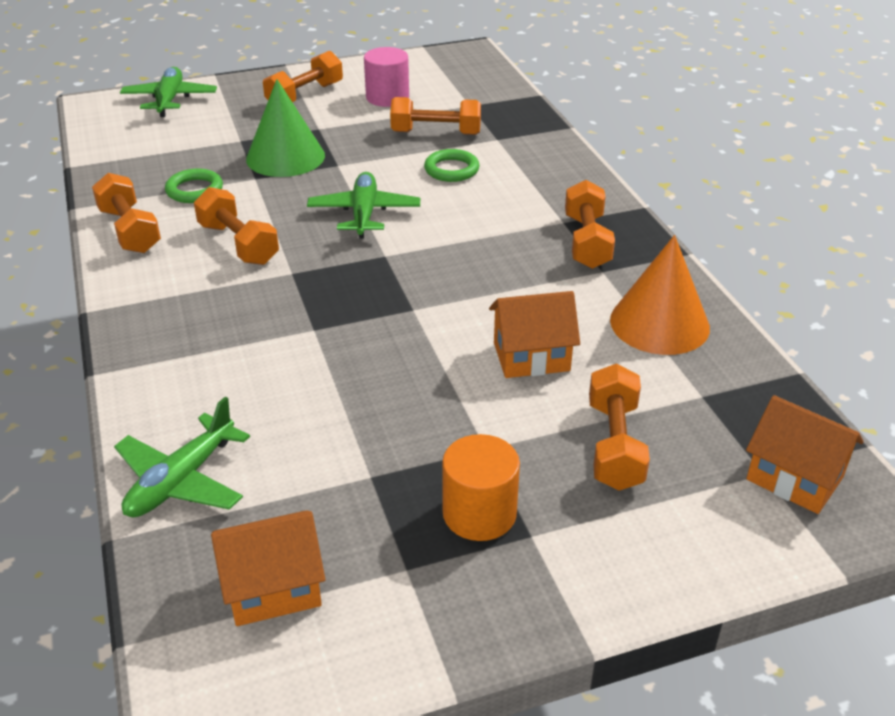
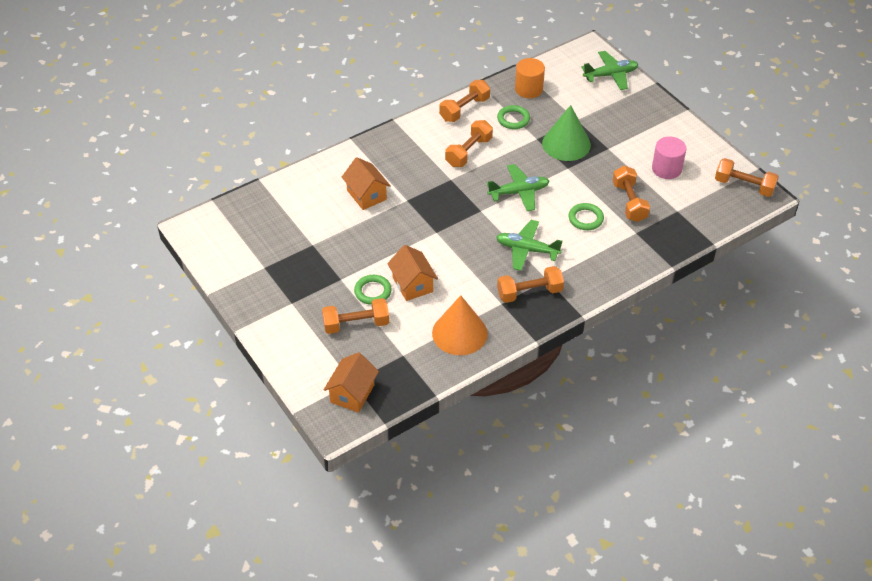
camera: 75 degrees right, 10 degrees up
(181, 480) = (294, 188): green plane -> green plane (527, 250)
(273, 588) = (245, 231): orange house -> orange house (366, 195)
(305, 95) = (648, 130): orange dumbbell -> orange dumbbell (744, 186)
(479, 513) = (300, 284): orange cylinder -> orange cylinder (528, 89)
(534, 409) = (373, 291): none -> green ring

